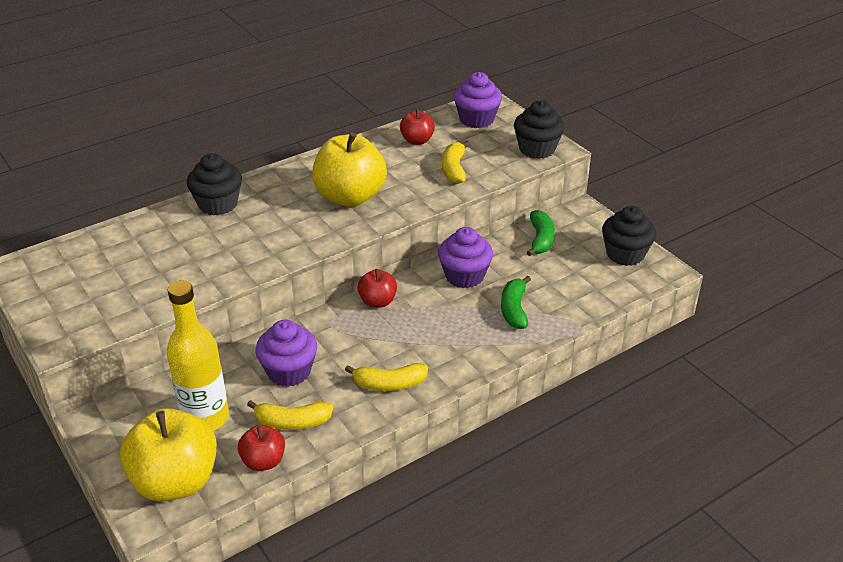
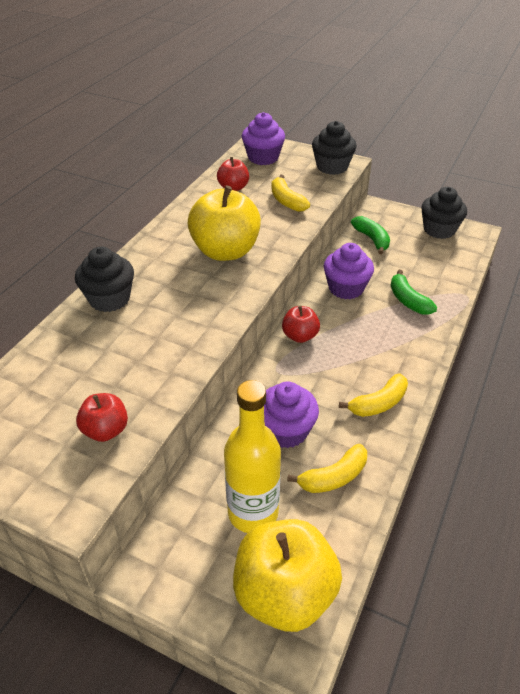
camera: 30 degrees left, 5 degrees up
(263, 461) = (345, 528): red apple -> red apple (106, 430)

